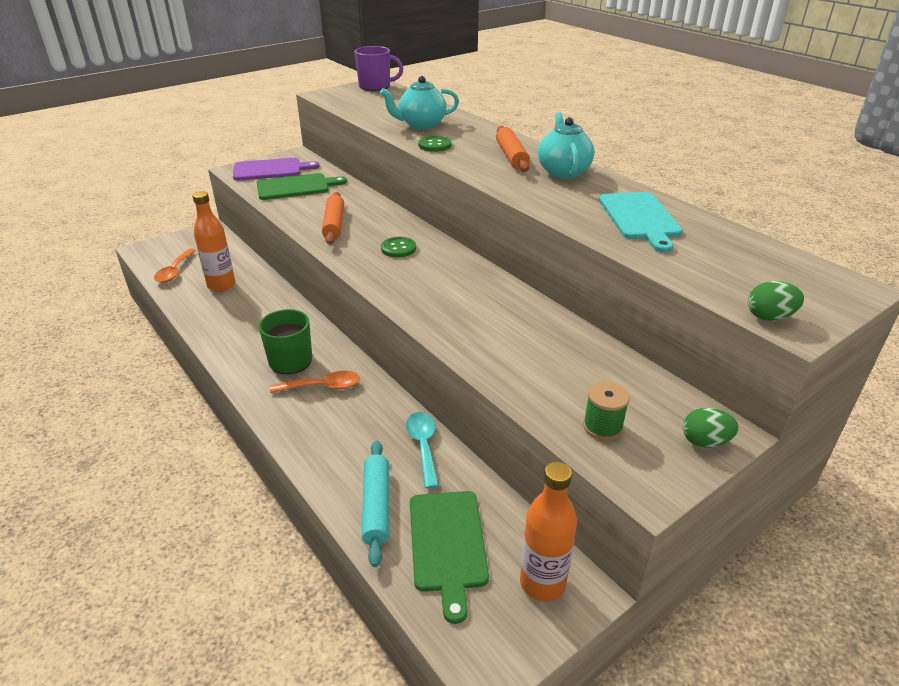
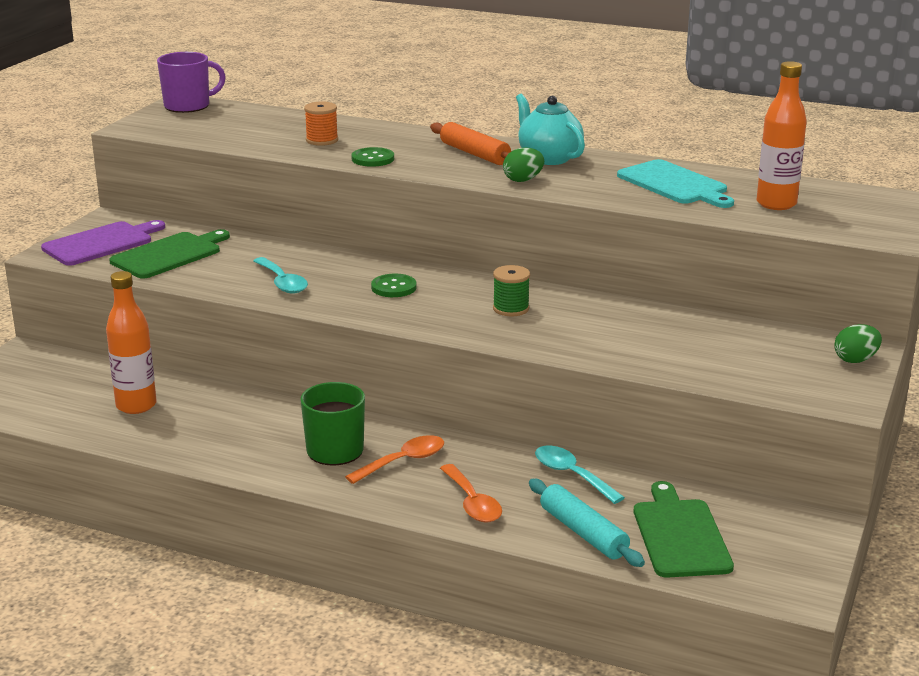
camera: 30 degrees left, 10 degrees down
(175, 271) = (44, 408): orange spoon -> orange spoon (472, 502)
(334, 224) = (282, 282): orange rolling pin -> turquoise spoon
(421, 125) = (322, 140): turquoise teapot -> orange spool
(448, 544) = (680, 535): green cutting board -> green cutting board turned 150 degrees counterclockwise
(542, 583) = (785, 531): orange bottle -> orange bottle (776, 204)
(602, 427) = (768, 374): green spool -> green spool (511, 309)
(769, 317) = (862, 234): green egg -> green egg (523, 180)

